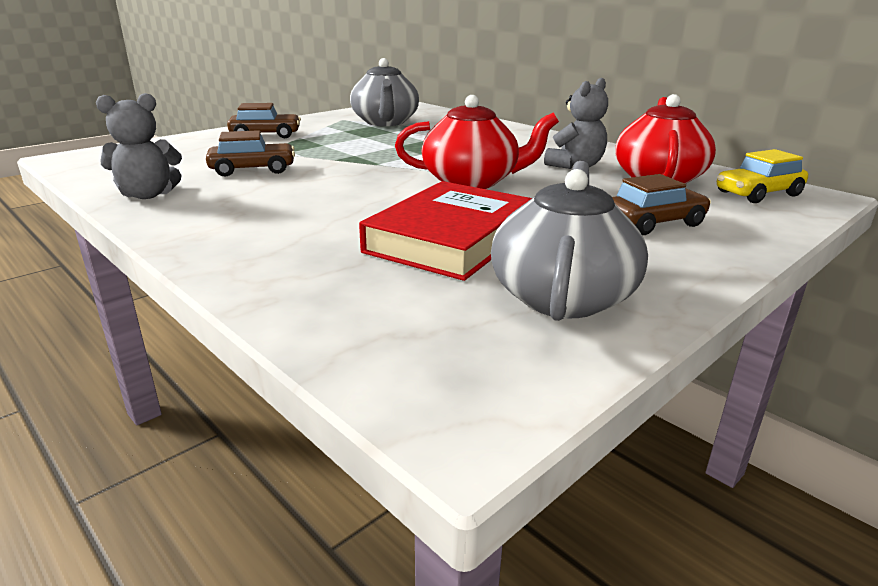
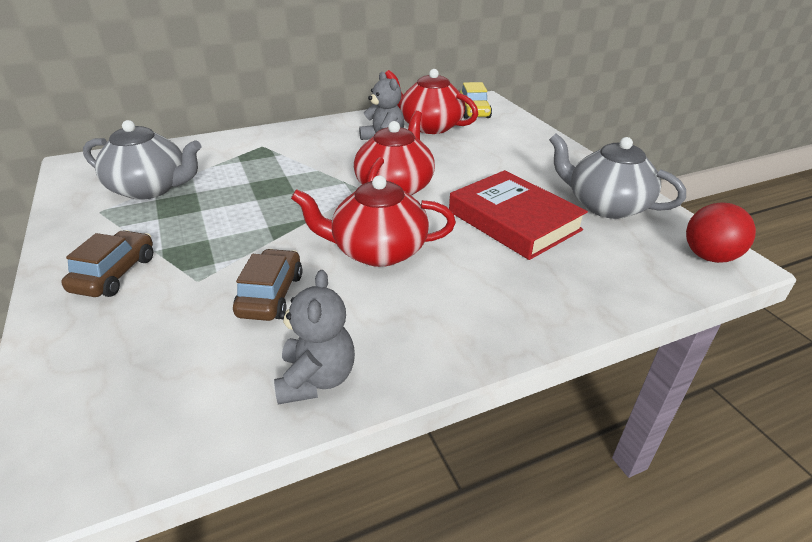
camera: 70 degrees left, 10 degrees up
(337, 190) = (377, 251): none -> red teapot
(465, 393) = (709, 257): none -> red ball
(654, 223) = (509, 152): brown car -> none

